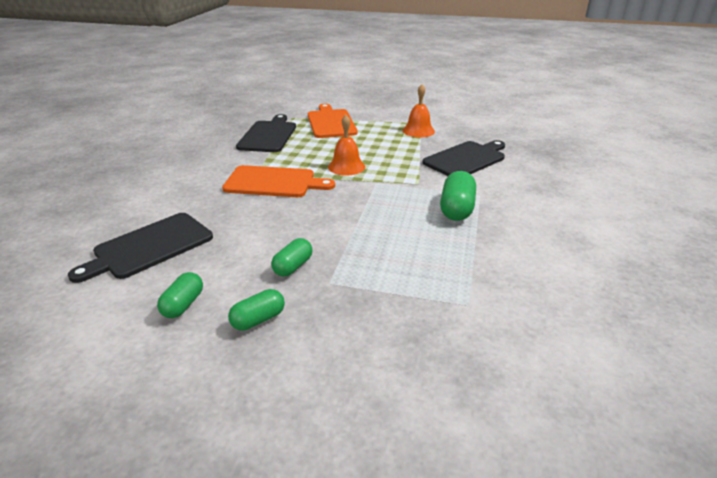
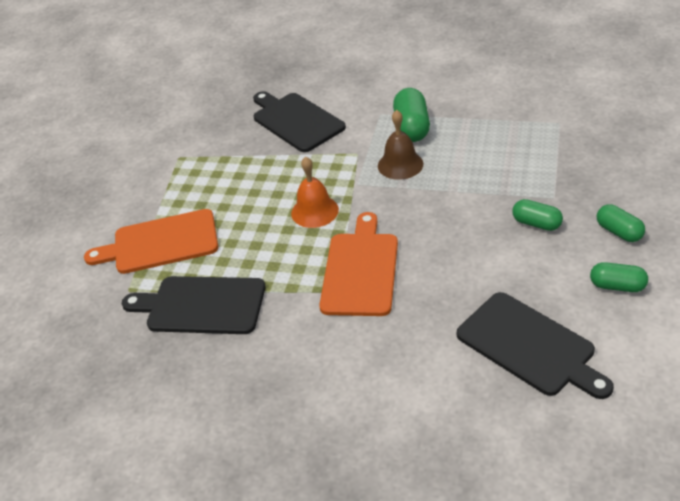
camera: 85 degrees left, 10 degrees up
(399, 201) = (400, 164): none -> brown bell
(418, 131) = (206, 158): orange bell -> none
(456, 209) = (411, 128): green capsule -> green capsule turned 75 degrees clockwise

